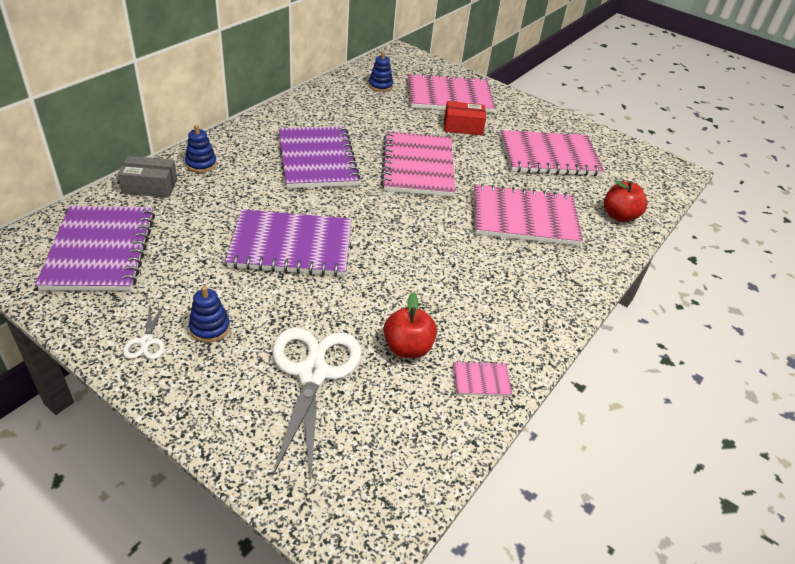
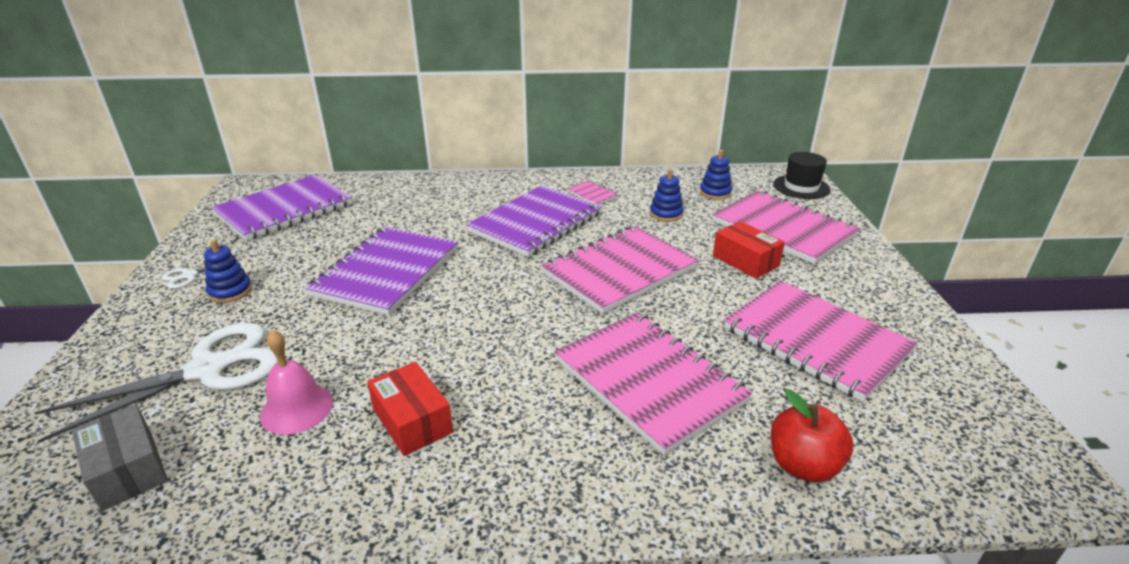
camera: 55 degrees right, 10 degrees down
(150, 186) = (387, 187): grey box -> grey box (127, 469)
(201, 164) = (445, 188): blue stacking toy -> blue stacking toy (666, 214)
(291, 246) = (387, 272): purple notebook -> purple notebook turned 60 degrees clockwise
(407, 348) = (297, 408): red apple -> pink bell
(416, 61) = (801, 187): none -> black hat
(470, 308) = (412, 421): none -> red box
(481, 380) = (284, 492): pink notebook -> pink notebook (592, 194)

